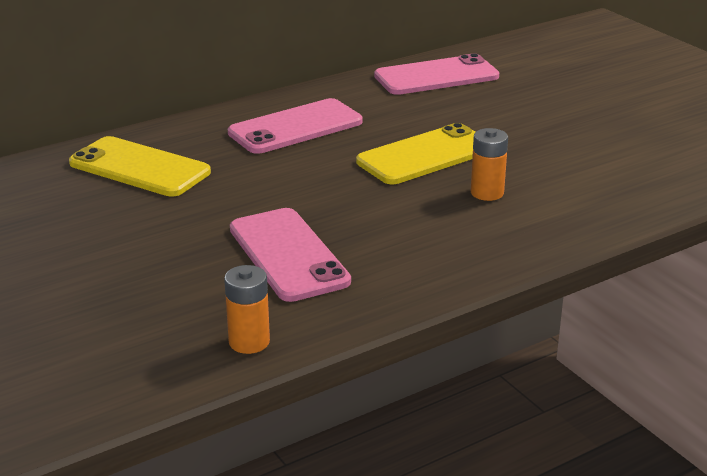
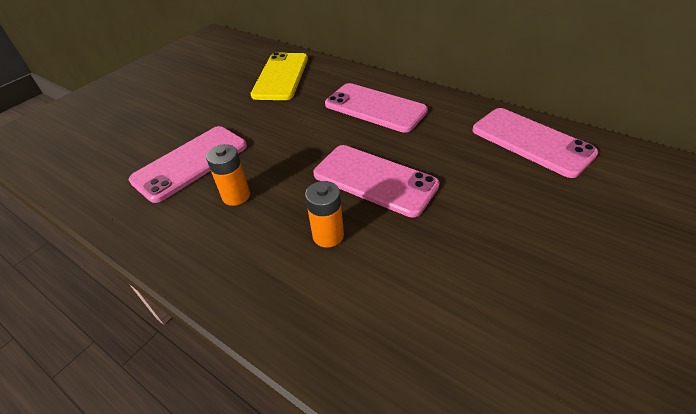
camera: 70 degrees right, 15 degrees up
(249, 342) = (81, 182): orange battery -> orange battery (236, 196)
(426, 155) = (374, 180): yellow phone -> pink phone

